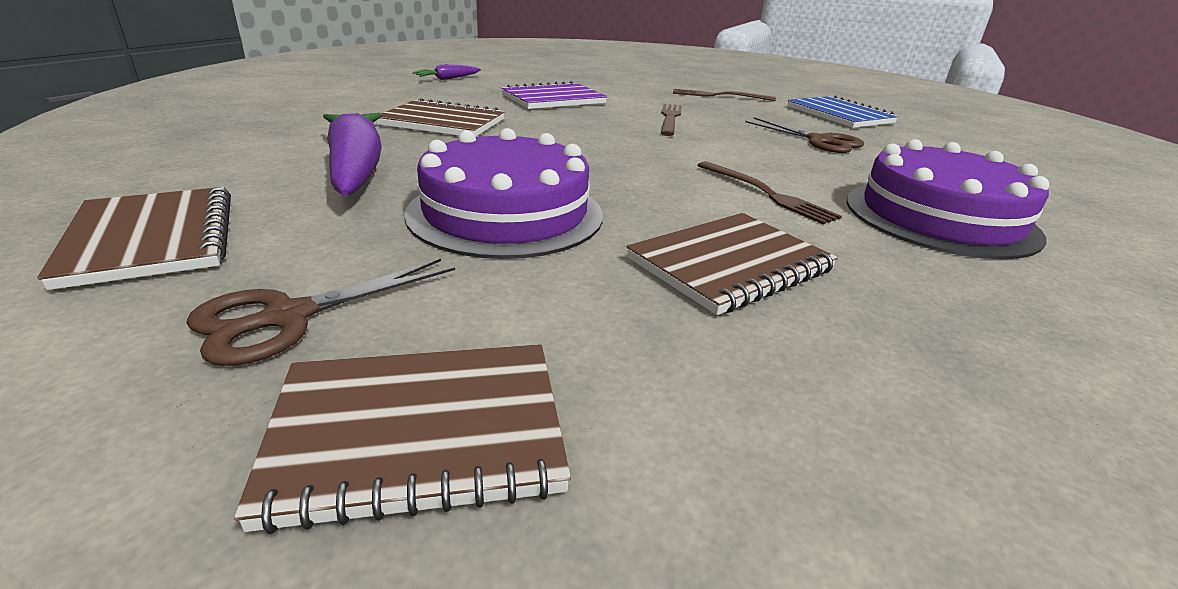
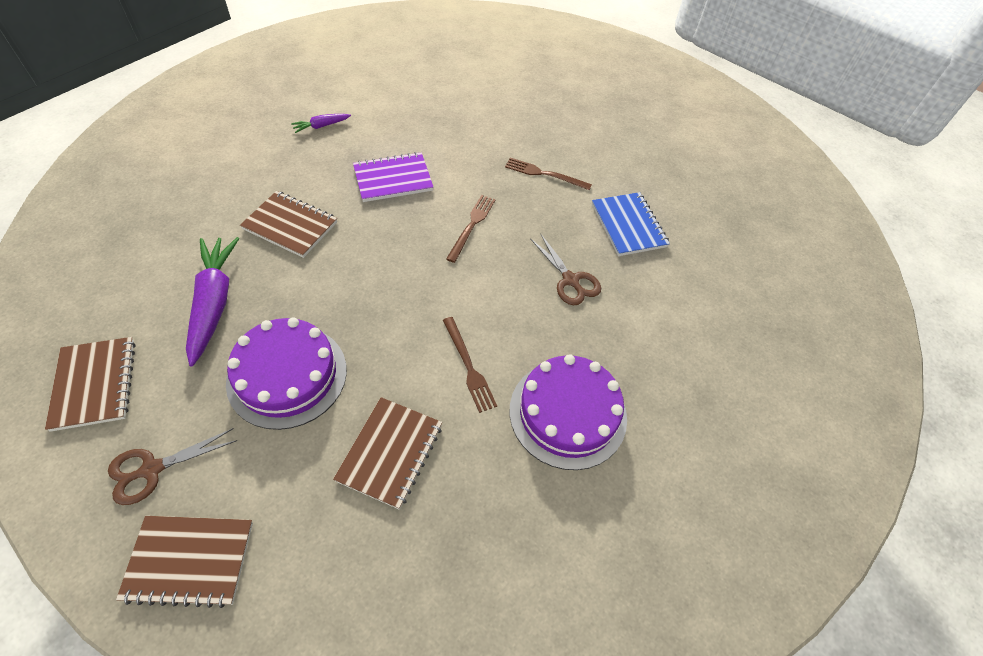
camera: 10 degrees right, 25 degrees up
(730, 265) = (390, 453): brown notebook -> brown notebook turned 45 degrees counterclockwise

